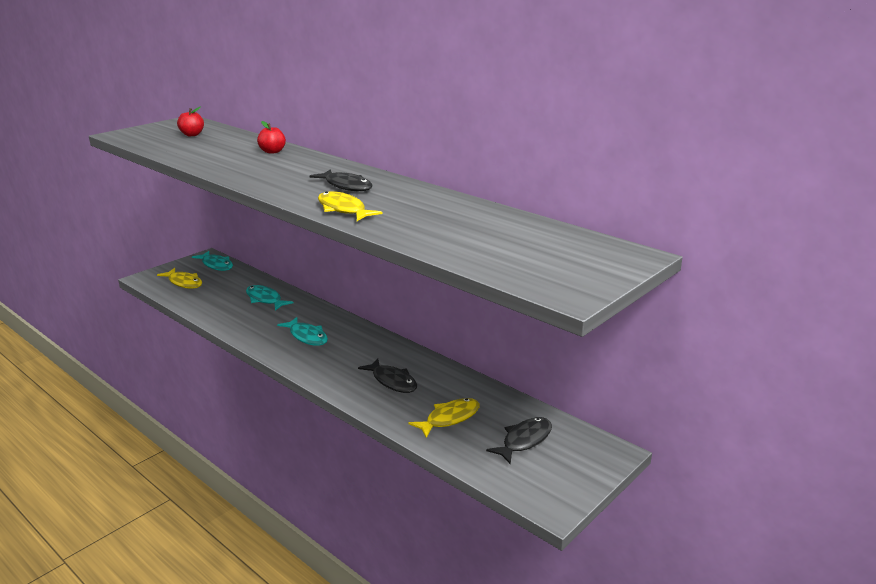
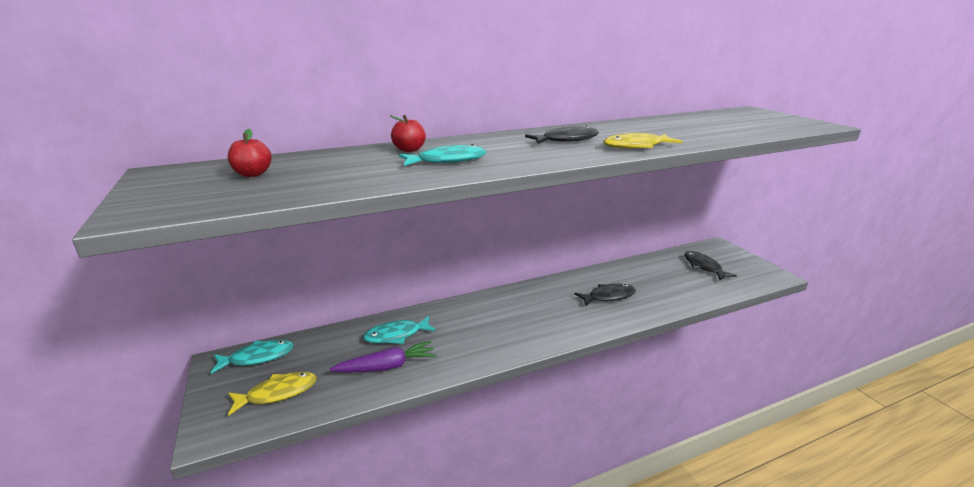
camera: 65 degrees left, 0 degrees up
(225, 307) = (387, 366): none -> purple carrot
(307, 336) = (503, 323): turquoise fish -> turquoise fish (447, 160)
(449, 418) = (671, 285): yellow fish -> none

